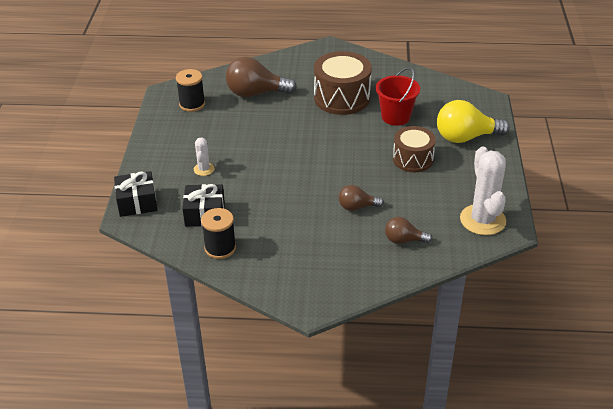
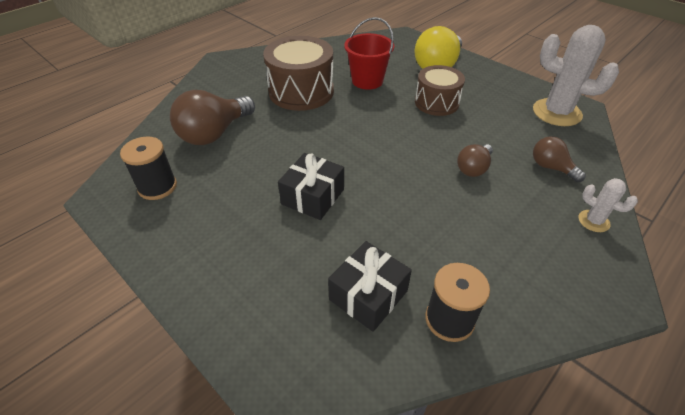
camera: 50 degrees left, 5 degrees up
(137, 202) = (267, 357): black gift -> black gift (313, 196)
(204, 169) = (283, 245): white cactus -> white cactus (593, 221)
(404, 240) = (551, 167): brown light bulb -> brown light bulb turned 90 degrees clockwise

